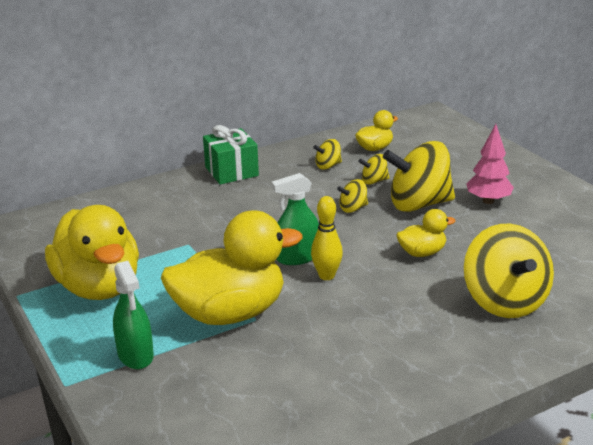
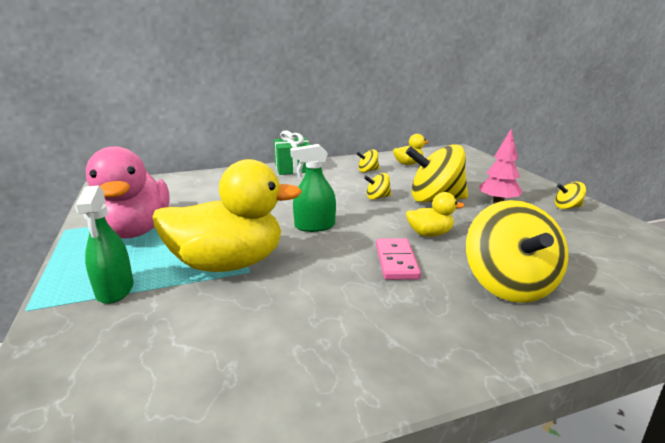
camera: 10 degrees right, 5 degrees down
(99, 287) = (134, 231): yellow duck -> pink duck
(326, 276) = (334, 243): yellow bowling pin -> none
(374, 181) = (401, 182): yellow spinning top -> yellow spinning top (567, 207)
(396, 290) = (396, 261): none -> pink domino

